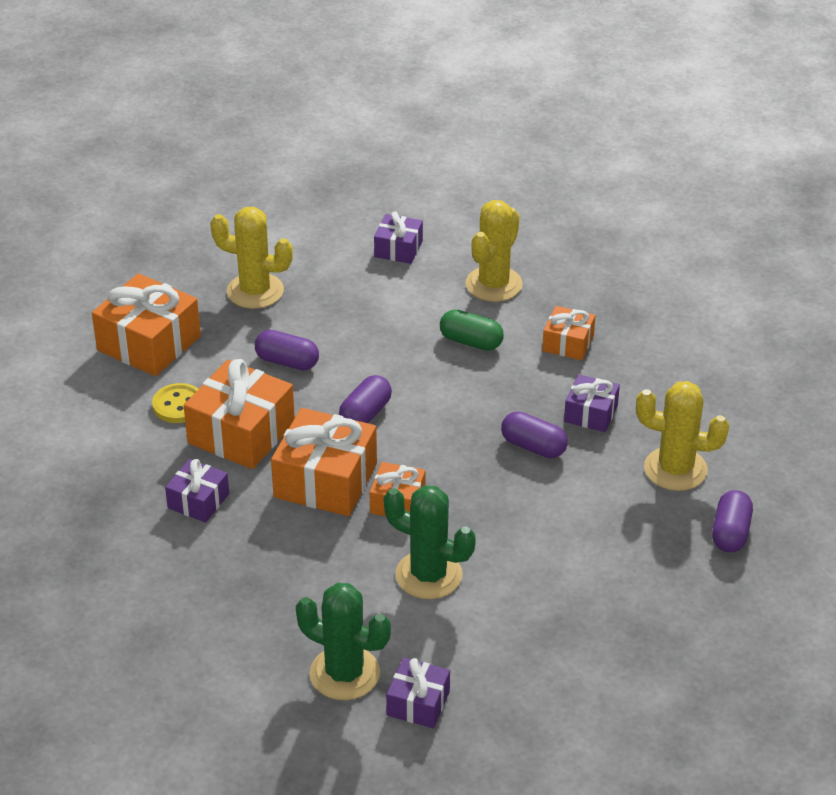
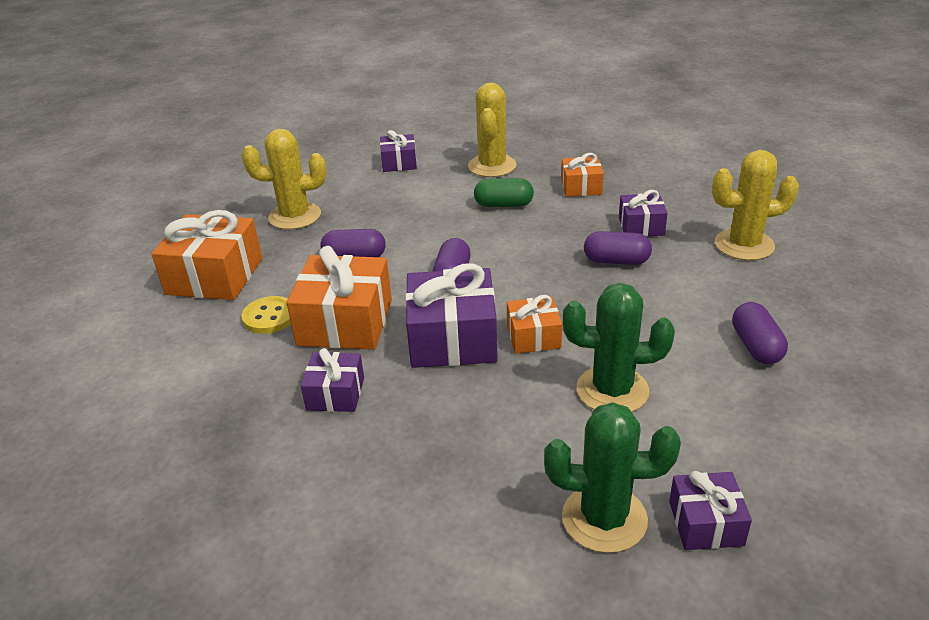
camera: 20 degrees left, 5 degrees down
(325, 480) = (452, 338): orange gift -> purple gift
(730, 533) = (834, 276): purple capsule -> purple capsule (756, 346)

